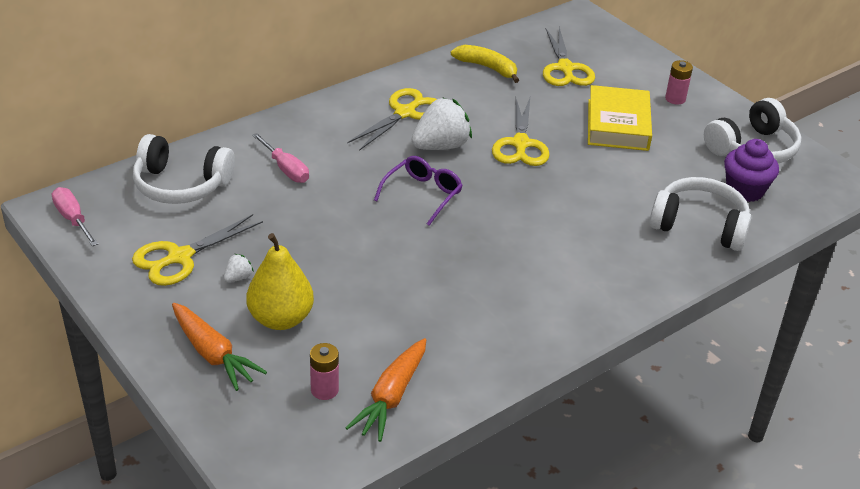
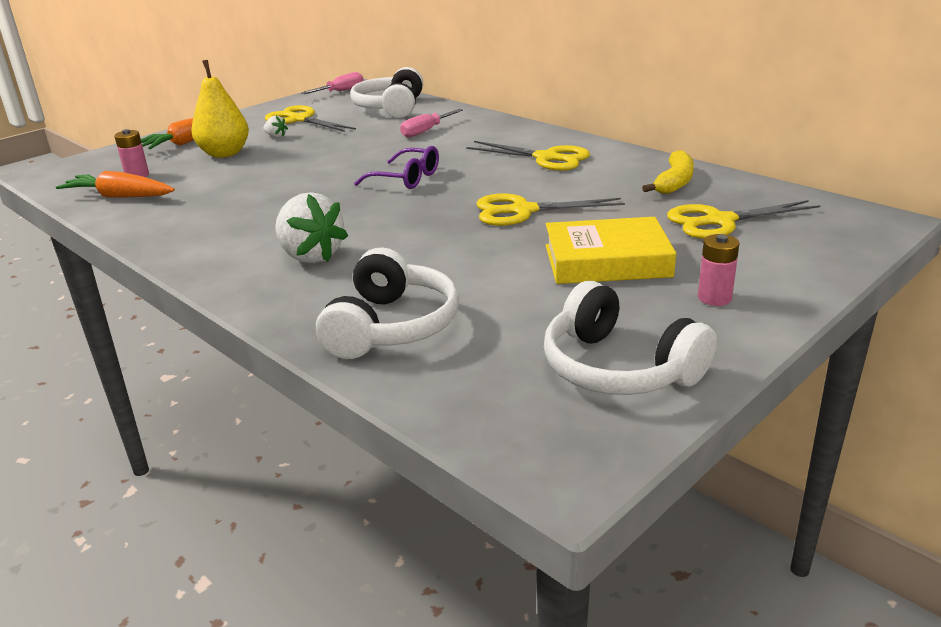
camera: 85 degrees right, 10 degrees down
(441, 146) = (495, 177): white strawberry -> white strawberry (310, 256)
(744, 190) = (492, 362): purple cupcake -> none

